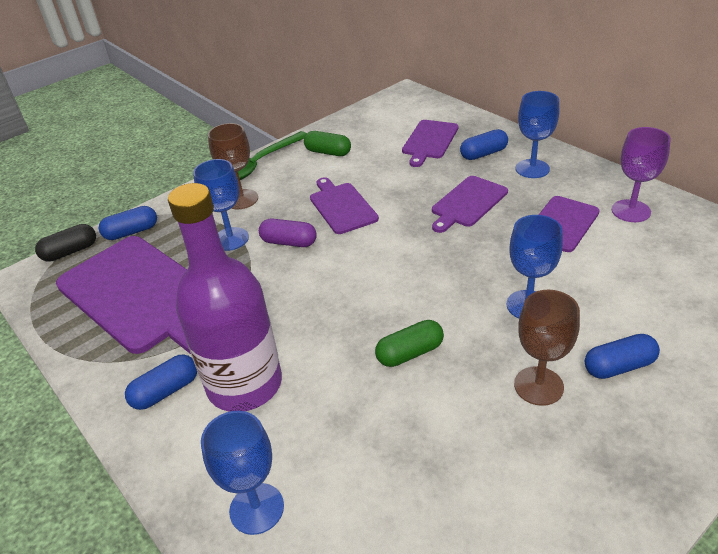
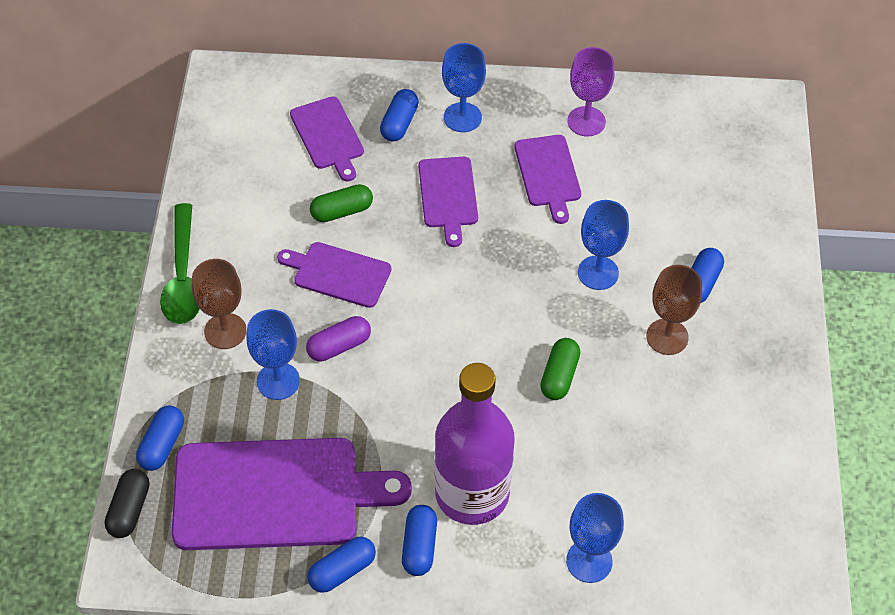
camera: 50 degrees left, 15 degrees up
(105, 367) = (342, 570): none -> blue capsule
(328, 152) = (239, 214): green capsule -> green capsule (342, 211)

